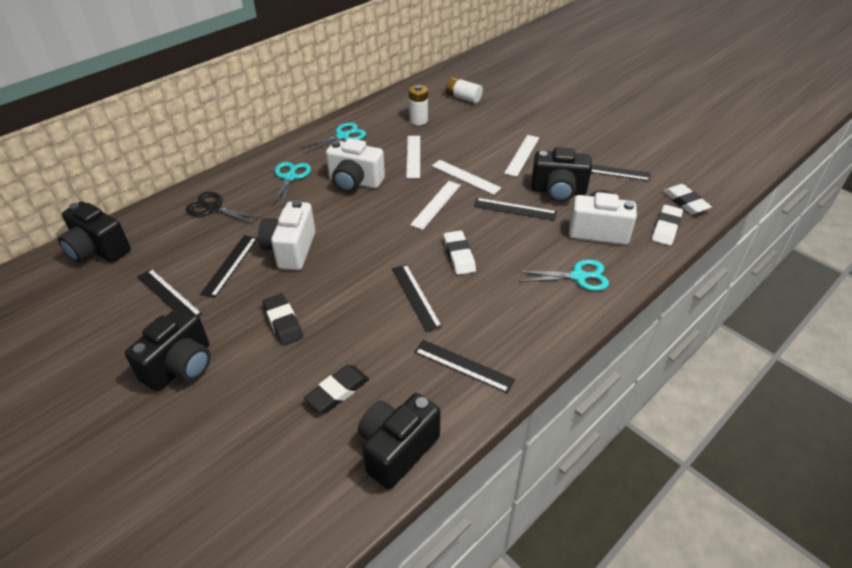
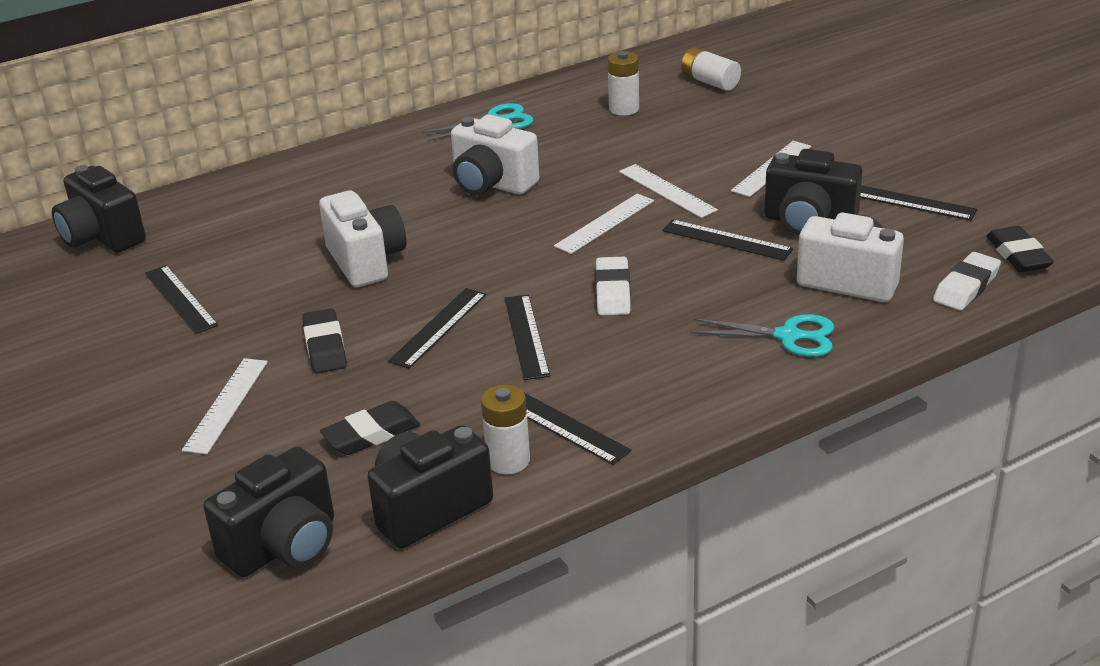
camera: 15 degrees right, 10 degrees down
(181, 366) = (171, 381): black camera -> black camera (284, 546)
(213, 208) = (274, 200): black scissors -> none
(230, 265) = (275, 272): black ruler -> black ruler (438, 327)
(290, 177) = (398, 170): turquoise scissors -> none
(291, 250) = (366, 261): white camera -> white camera turned 135 degrees clockwise
(413, 156) = (595, 157): white ruler -> white ruler (226, 405)
(438, 400) = (508, 461): none -> white battery
(685, 202) = (1018, 255): white eraser -> black eraser

